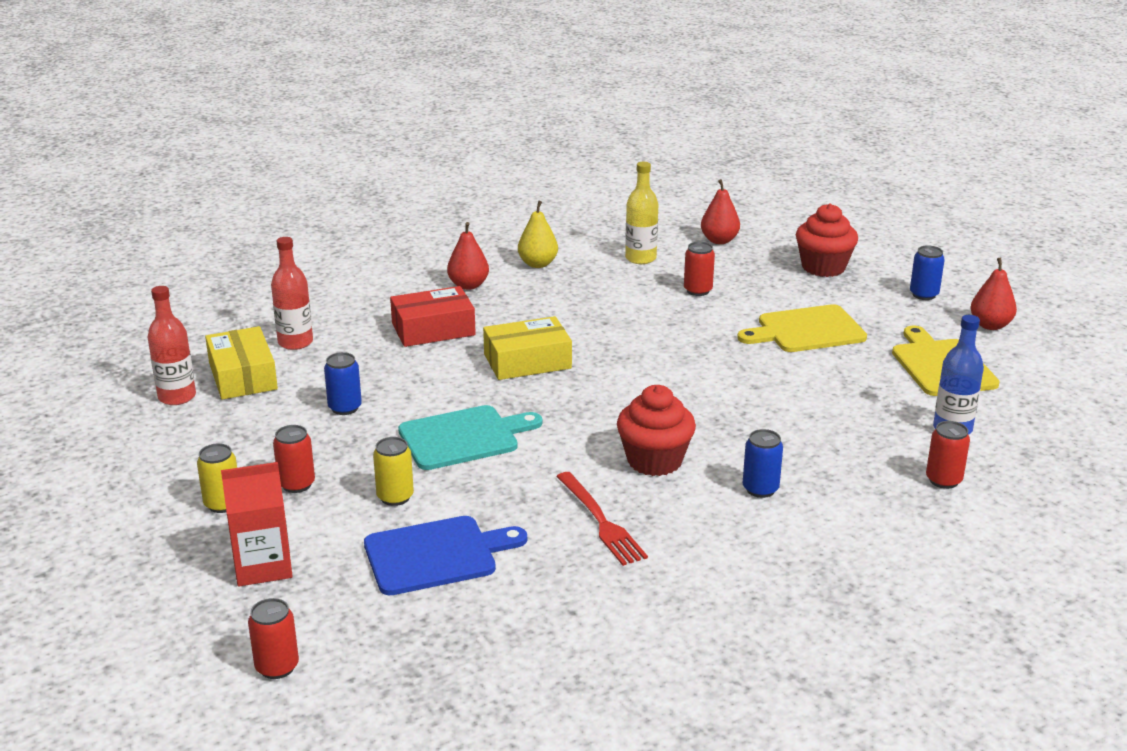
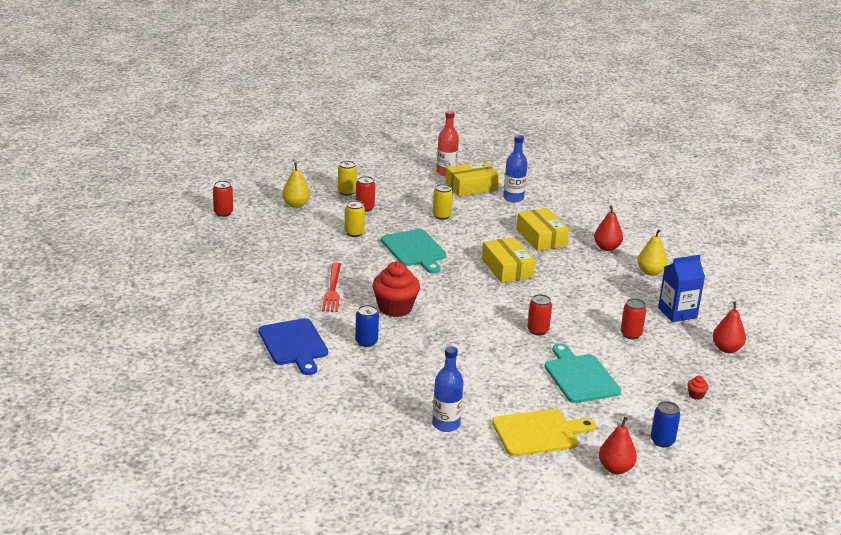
camera: 85 degrees right, 0 degrees up
(263, 566) = (296, 205): red carton -> yellow pear
(295, 342) = (513, 198): red bottle -> blue bottle
(345, 408) = (441, 216): blue can -> yellow can
(433, 329) = (541, 238): red box -> yellow box
(436, 555) = (303, 245): blue cutting board -> blue cutting board (294, 344)
(601, 521) = (332, 290): red fork -> red fork turned 60 degrees counterclockwise
(640, 258) = (677, 313): yellow bottle -> blue carton
(806, 330) = (580, 377): yellow cutting board -> turquoise cutting board
(823, 267) = (696, 395): red cupcake -> red cupcake, size x0.40
(943, 480) = (380, 411): red can -> red can (538, 330)

